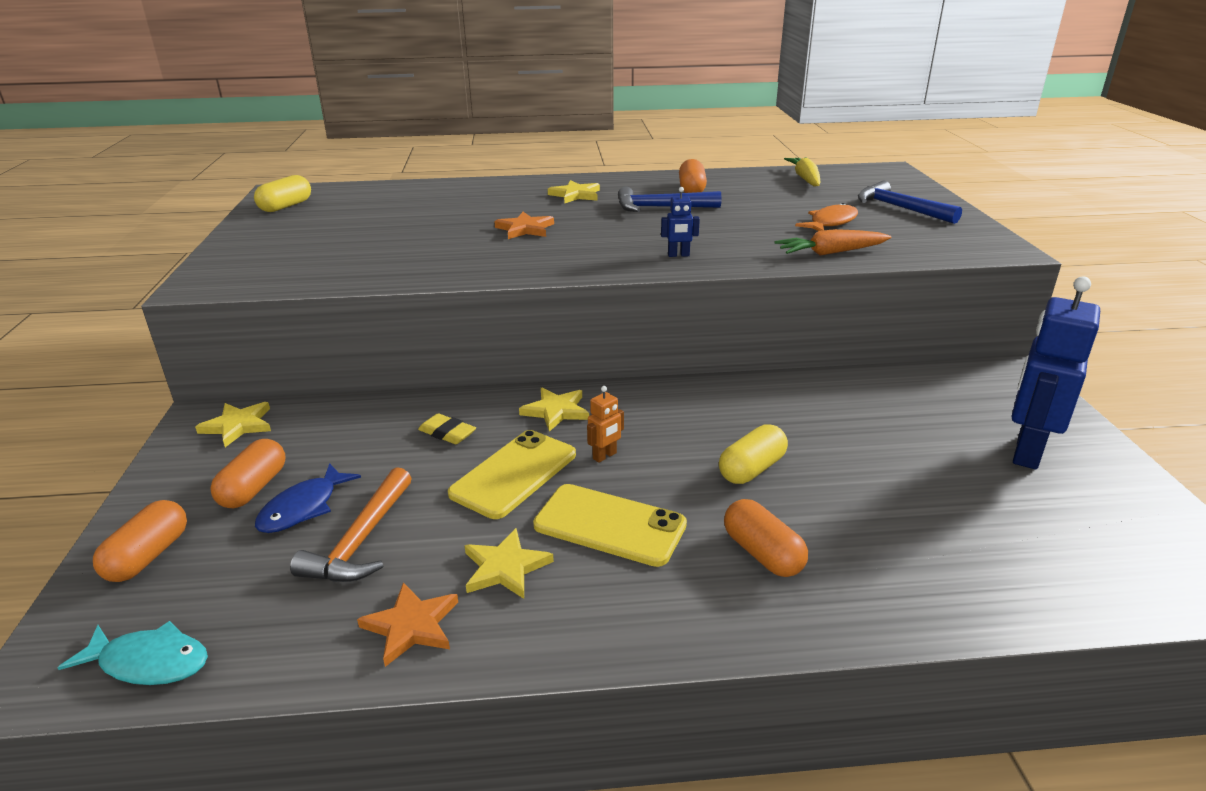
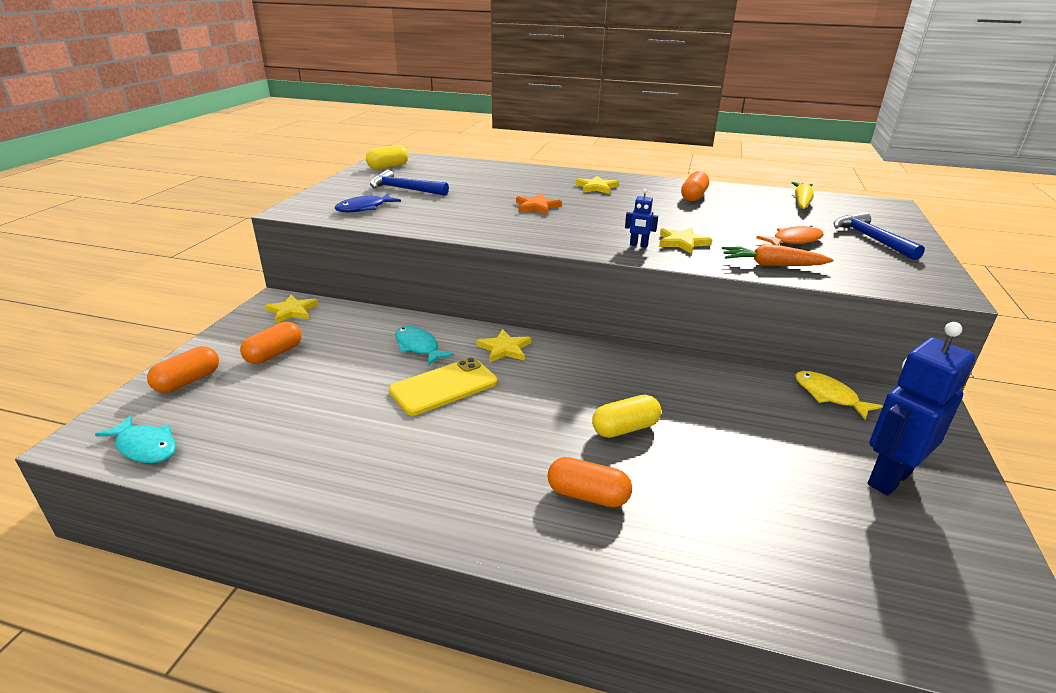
camera: 20 degrees right, 0 degrees up
(303, 508) = (294, 374): blue fish -> blue fish (364, 208)
(361, 540) = (314, 405): orange hammer -> none
(411, 626) = (306, 472): orange star -> none
(447, 433) = (418, 347): yellow eraser -> turquoise fish
(505, 567) = (393, 450): yellow star -> yellow star (682, 242)
(605, 456) = (517, 390): orange robot -> none
(610, 525) = (486, 441): yellow phone -> none
(661, 208) = (656, 207): blue hammer -> blue hammer (404, 189)
(762, 553) = (588, 495): orange capsule -> orange capsule turned 60 degrees counterclockwise
(923, 383) = (828, 396): none -> yellow fish

